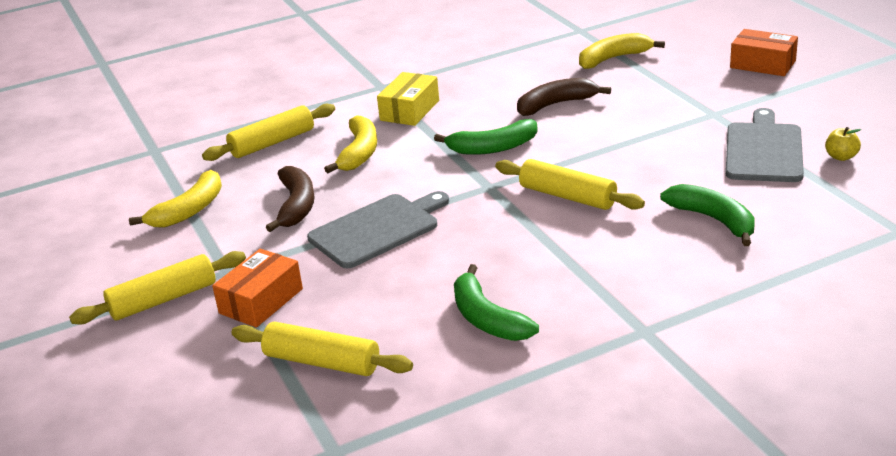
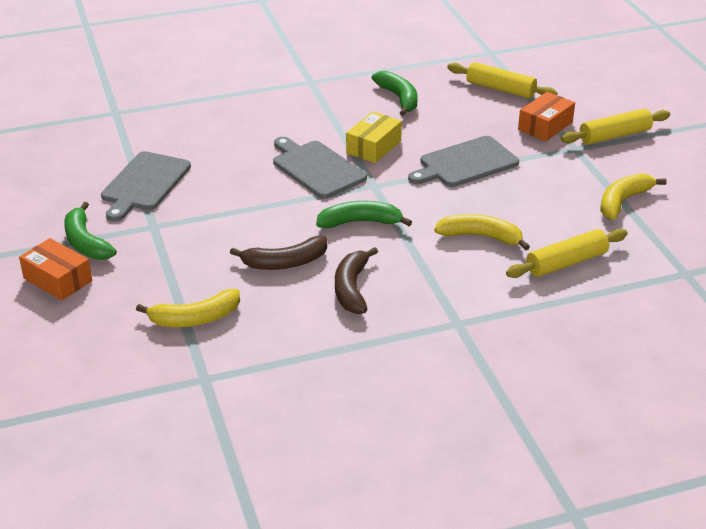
camera: 175 degrees left, 5 degrees up
(296, 206) = (532, 192): brown banana -> brown banana (352, 288)
(359, 153) = (481, 237): yellow banana -> yellow banana turned 90 degrees clockwise
(409, 110) = (429, 281): yellow box -> yellow box (373, 147)
(567, 196) = (316, 168): yellow rolling pin -> grey cutting board
(714, 220) = (225, 136): green banana -> green banana (86, 242)
(841, 157) = (94, 169): yellow apple -> none

